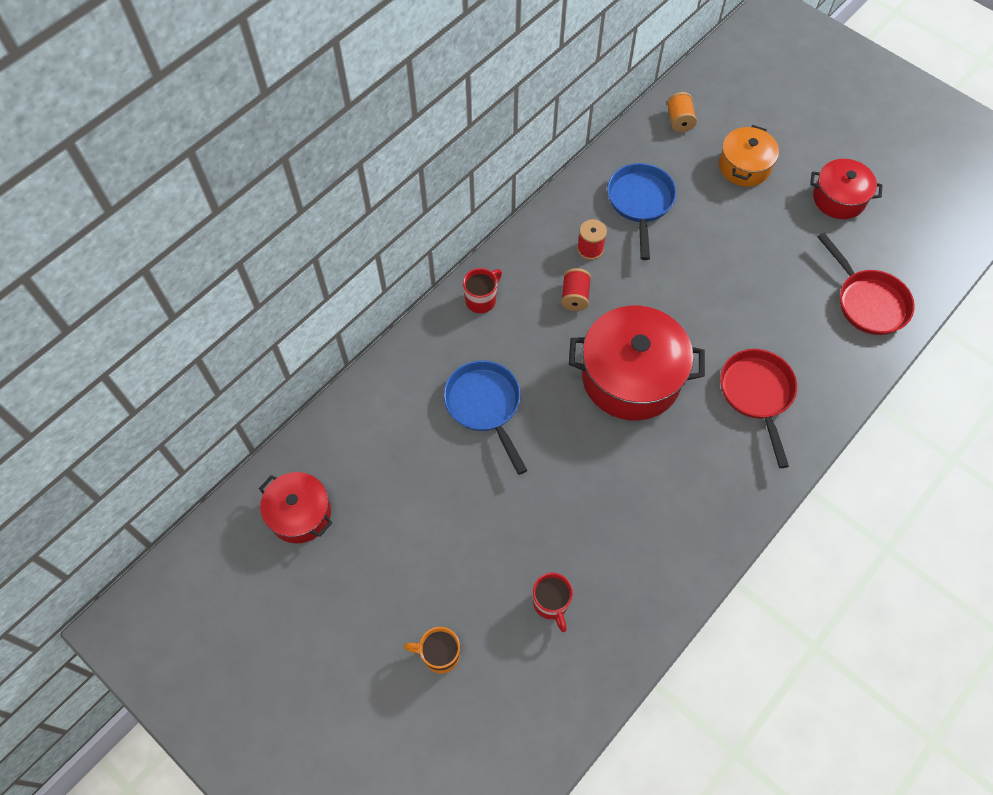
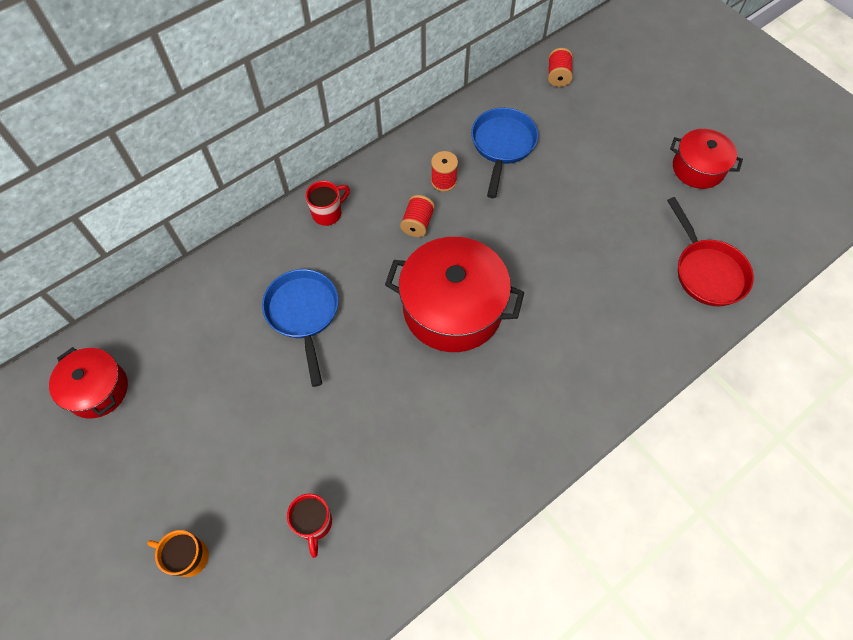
camera: 10 degrees right, 0 degrees up
(679, 120) = (558, 76): orange spool -> red spool
(744, 166) = (611, 126): orange pot -> none
(757, 394) = (574, 346): red pan -> none

